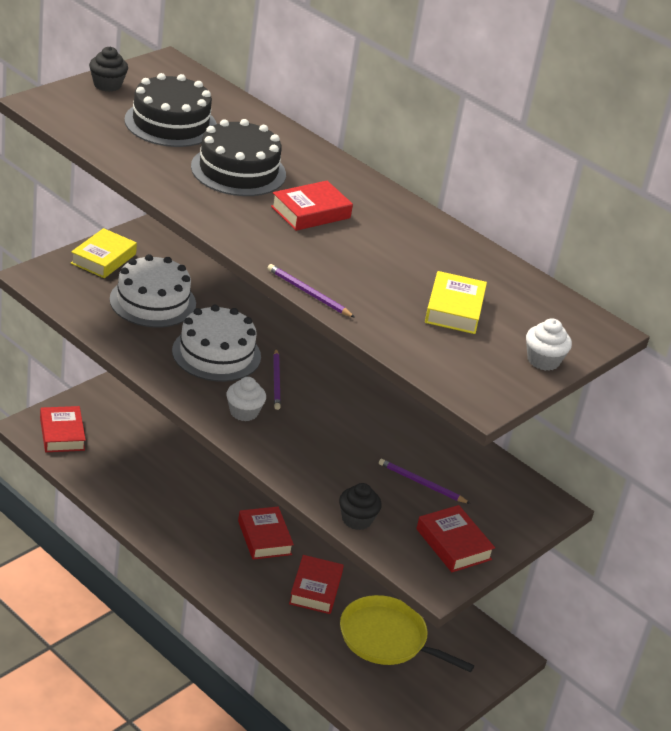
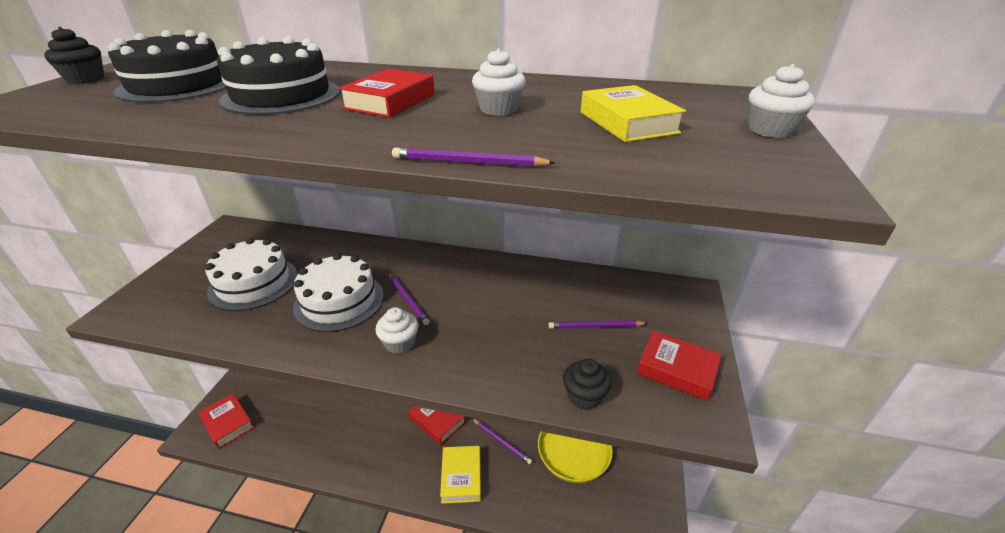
camera: 25 degrees left, 0 degrees up
(103, 259) = (188, 267): yellow book -> yellow book (461, 477)
(315, 589) = (501, 442): red book -> purple pencil
(379, 256) = (498, 109): none -> white cupcake

